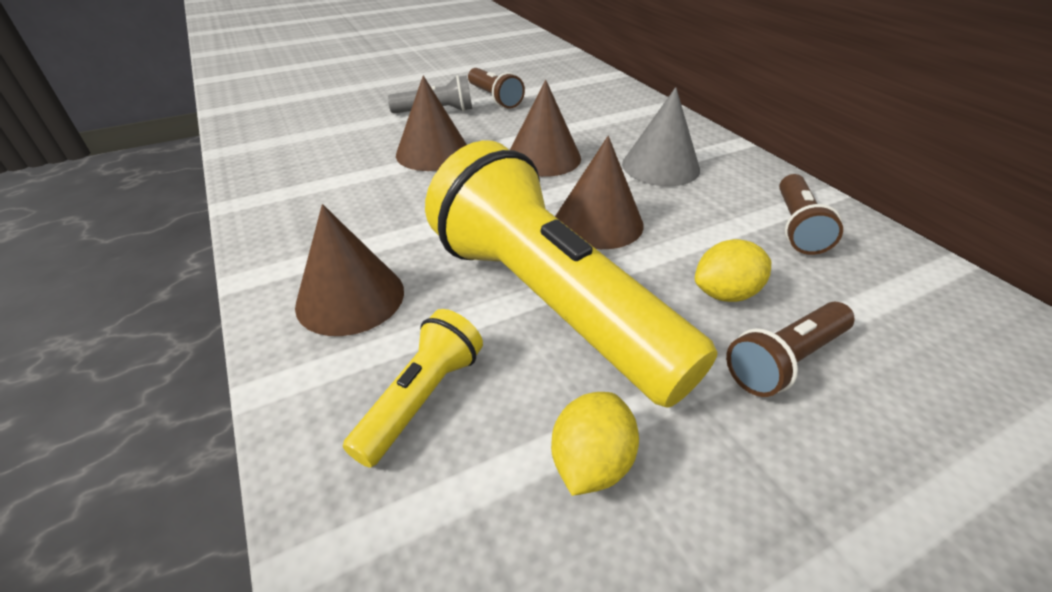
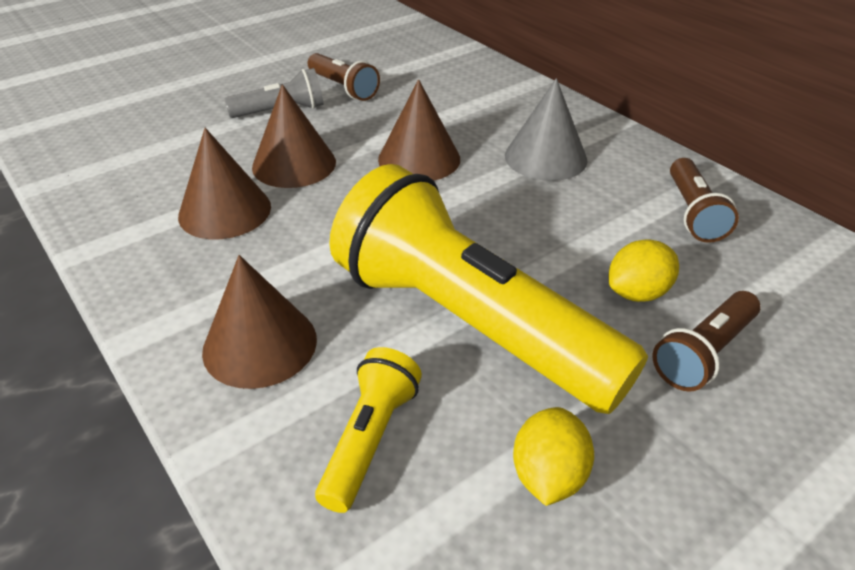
camera: 10 degrees left, 0 degrees up
(598, 222) = (496, 229): brown cone -> brown cone (225, 211)

